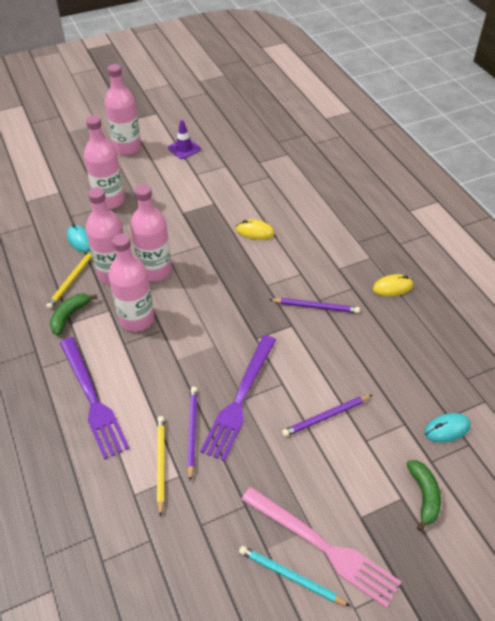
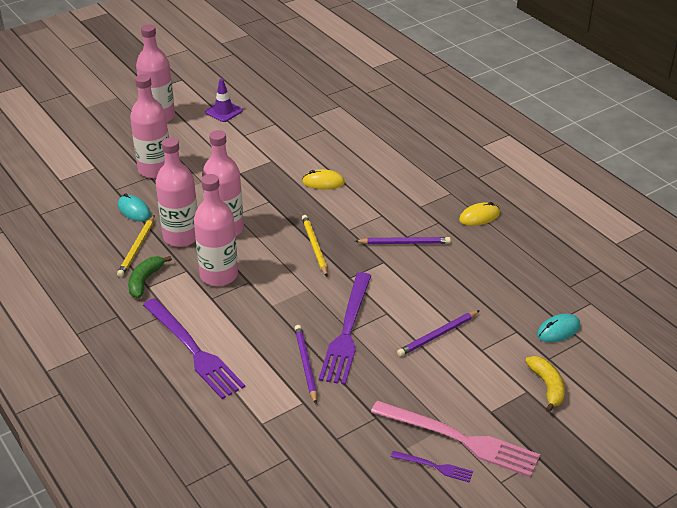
camera: 10 degrees left, 10 degrees down
(160, 463) = (281, 395): yellow pencil -> yellow pencil (314, 246)
(290, 577) = (434, 466): turquoise pencil -> purple fork
(424, 495) = (547, 386): green banana -> yellow banana

